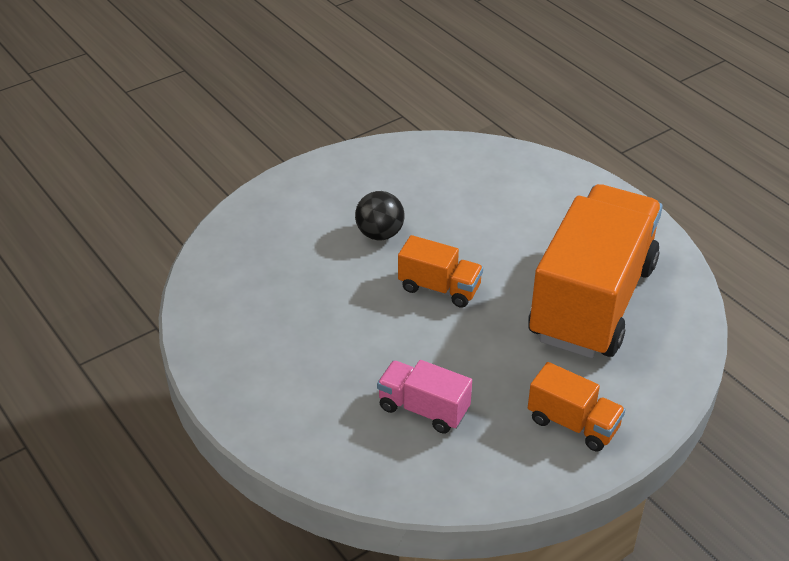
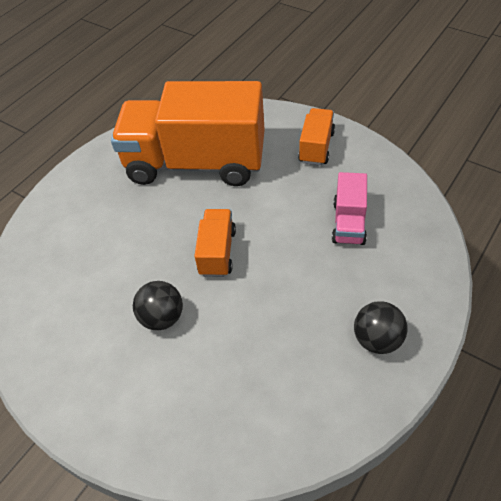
camera: 105 degrees left, 10 degrees up
(261, 375) = (377, 339): none -> black ball

